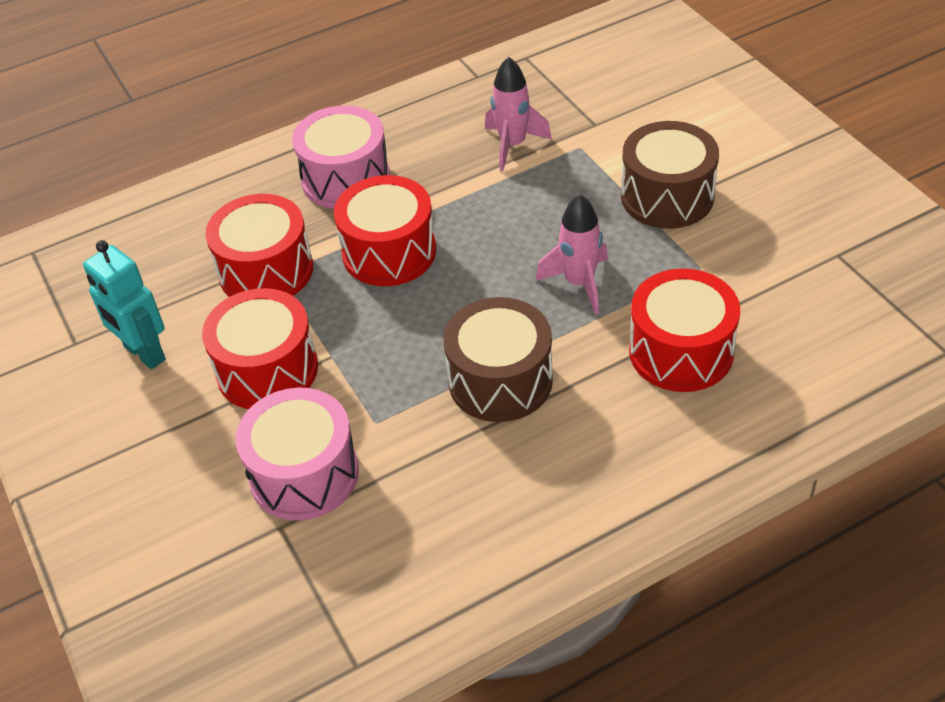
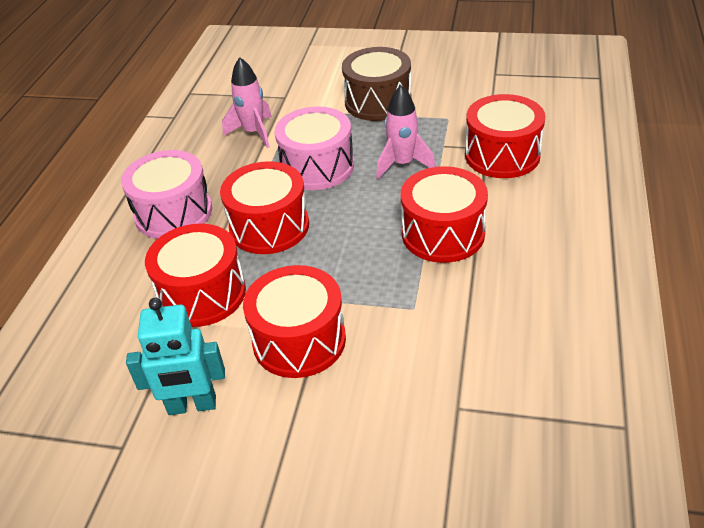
camera: 50 degrees left, 5 degrees down
(304, 474) = (421, 369): pink drum -> pink drum (317, 167)
(500, 380) = (443, 234): brown drum -> red drum

